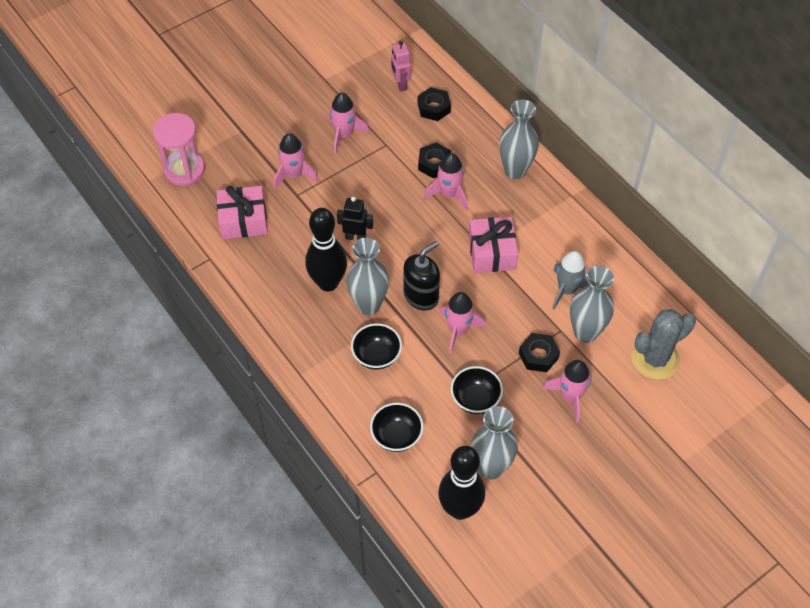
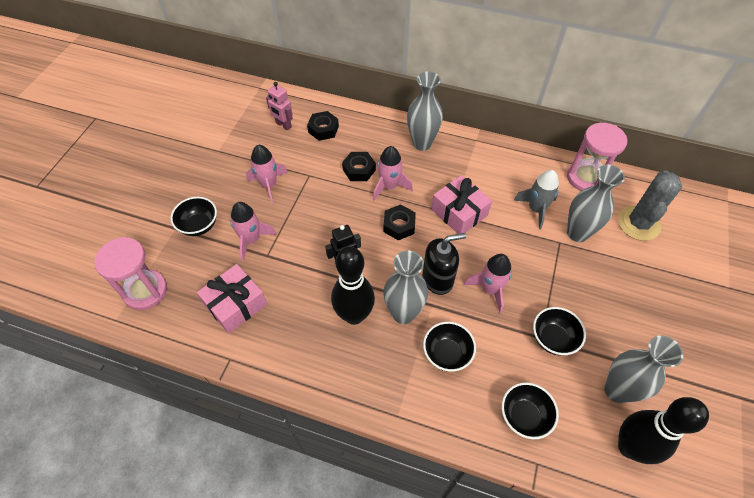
camera: 35 degrees left, 0 degrees up
(261, 139) = (199, 225): none -> black bowl
(421, 296) = (438, 279): black soap dispenser -> black soap dispenser turned 60 degrees clockwise
(538, 355) = (563, 272): black nut -> black nut (399, 225)
(570, 397) = (614, 290): pink rocket -> none
(646, 290) = (585, 178): none -> pink hourglass

